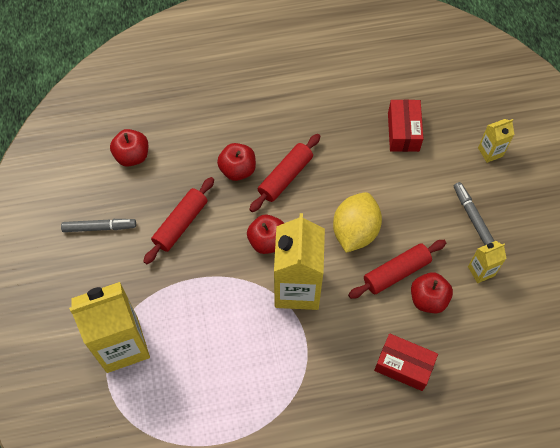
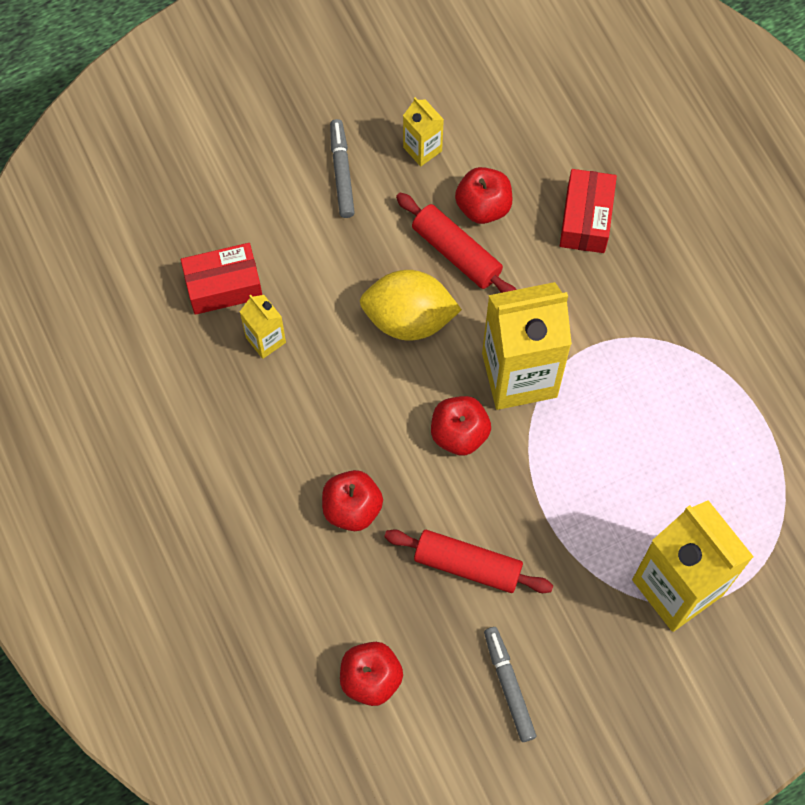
camera: 105 degrees left, 5 degrees up
(285, 177) = (346, 435): red rolling pin -> none
(472, 216) = (342, 172): grey marker -> grey marker turned 120 degrees clockwise
(490, 152) = (229, 164): yellow carton -> yellow carton (265, 340)

